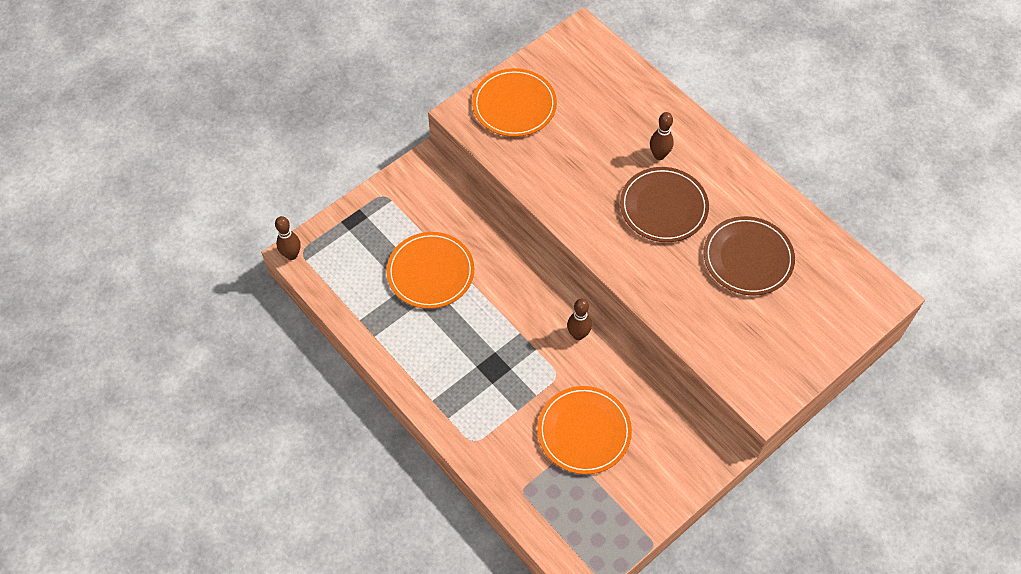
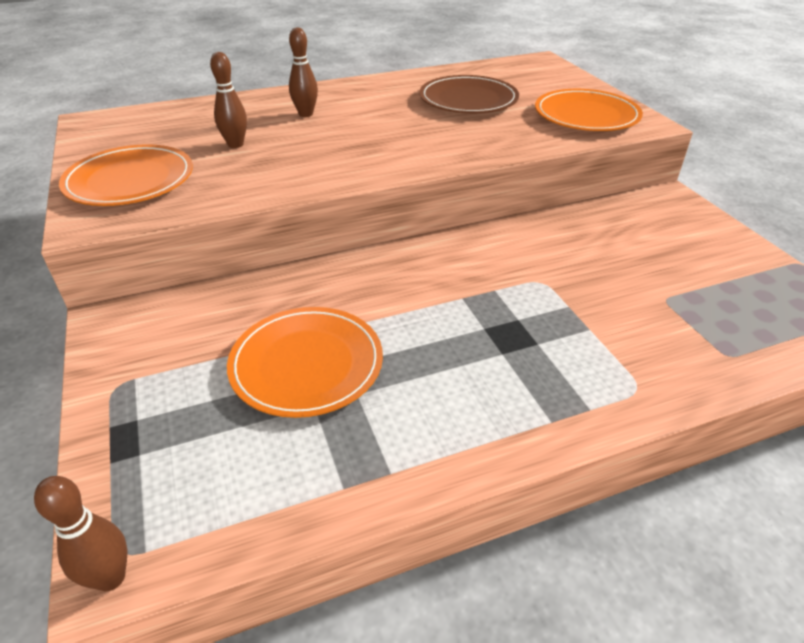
camera: 70 degrees left, 20 degrees down
(578, 335) = (486, 252): brown bowling pin -> brown bowling pin (235, 144)
(584, 431) = (633, 279): orange plate -> orange plate (586, 115)
(663, 207) = (374, 124): brown plate -> none

